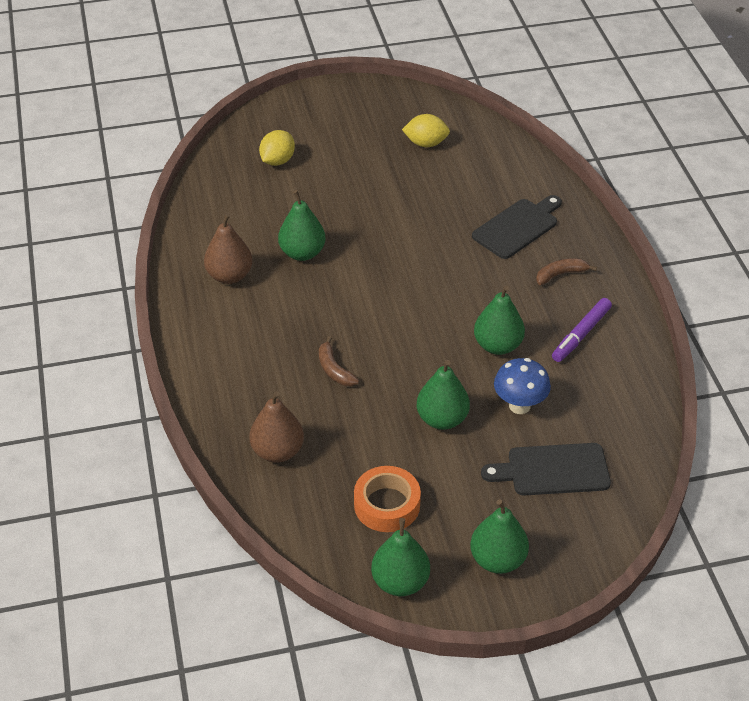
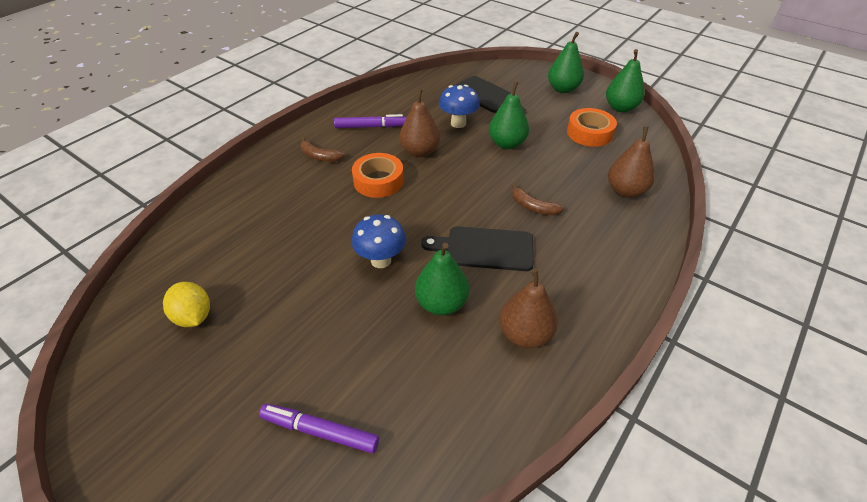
camera: 130 degrees left, 0 degrees up
(277, 161) = (320, 431): yellow lemon -> purple marker
(334, 369) = (533, 207): brown banana -> brown banana turned 105 degrees clockwise
(379, 246) = (381, 260): none -> blue mushroom
(480, 293) = (378, 181): none -> orange tape
(497, 345) = (420, 151): green pear -> brown pear
(518, 227) = (282, 198): black cutting board -> black cutting board (484, 248)

